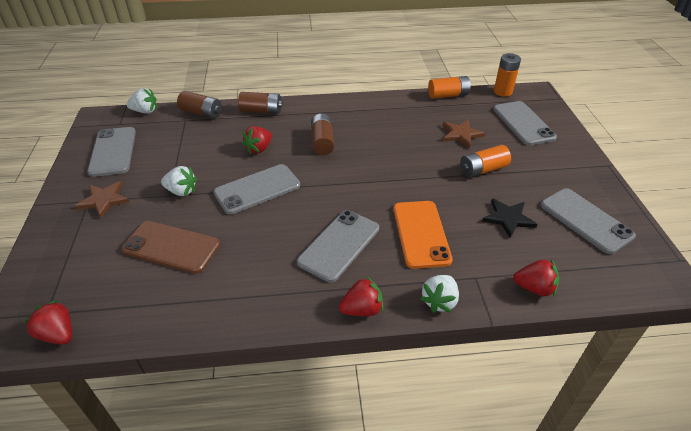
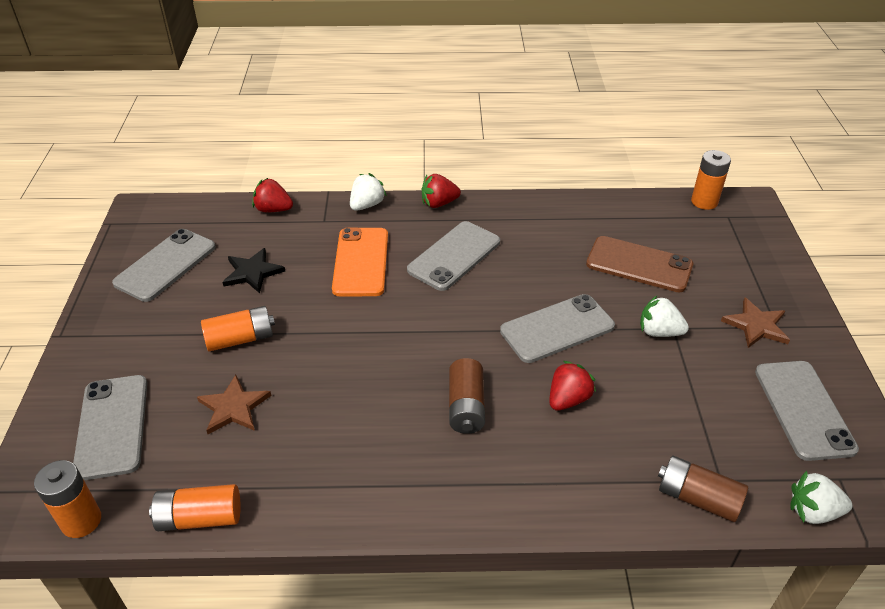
camera: 175 degrees left, 0 degrees up
(58, 334) = (704, 202): red strawberry -> orange battery
(261, 111) = (581, 495): brown battery -> none
(585, 220) = (165, 265): grey phone -> grey phone turned 60 degrees clockwise

